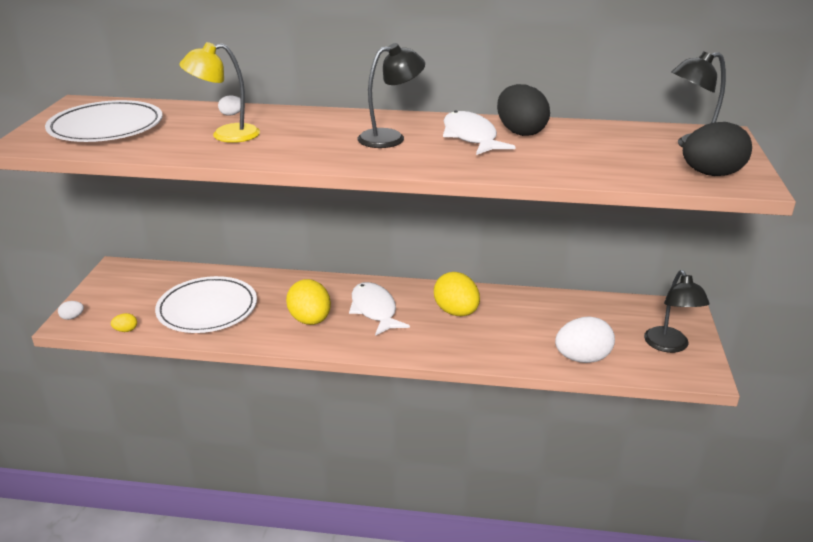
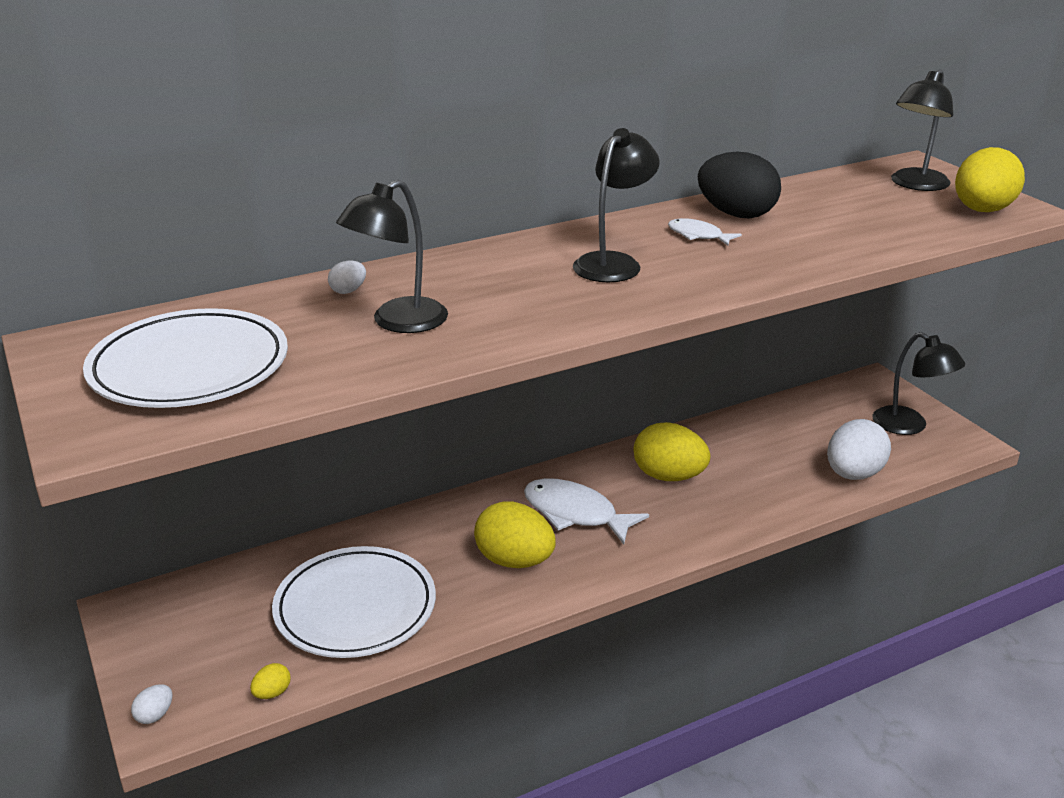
camera: 35 degrees left, 0 degrees up
(226, 135) = (398, 322): yellow lamp -> black lamp
(471, 137) = (698, 235): white fish -> white fish, size x0.53
(711, 174) = (982, 211): black egg -> yellow egg

